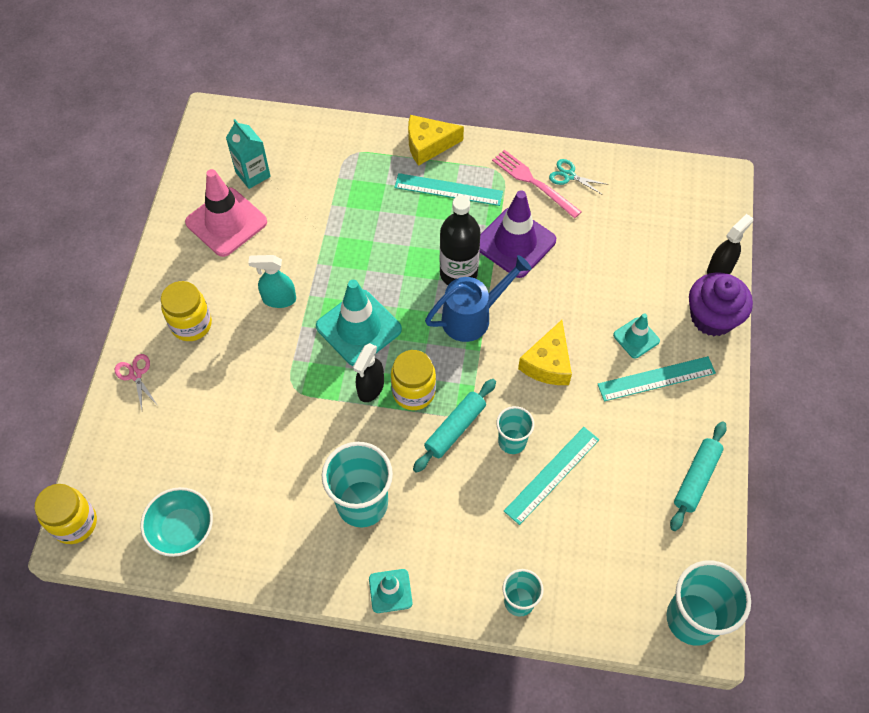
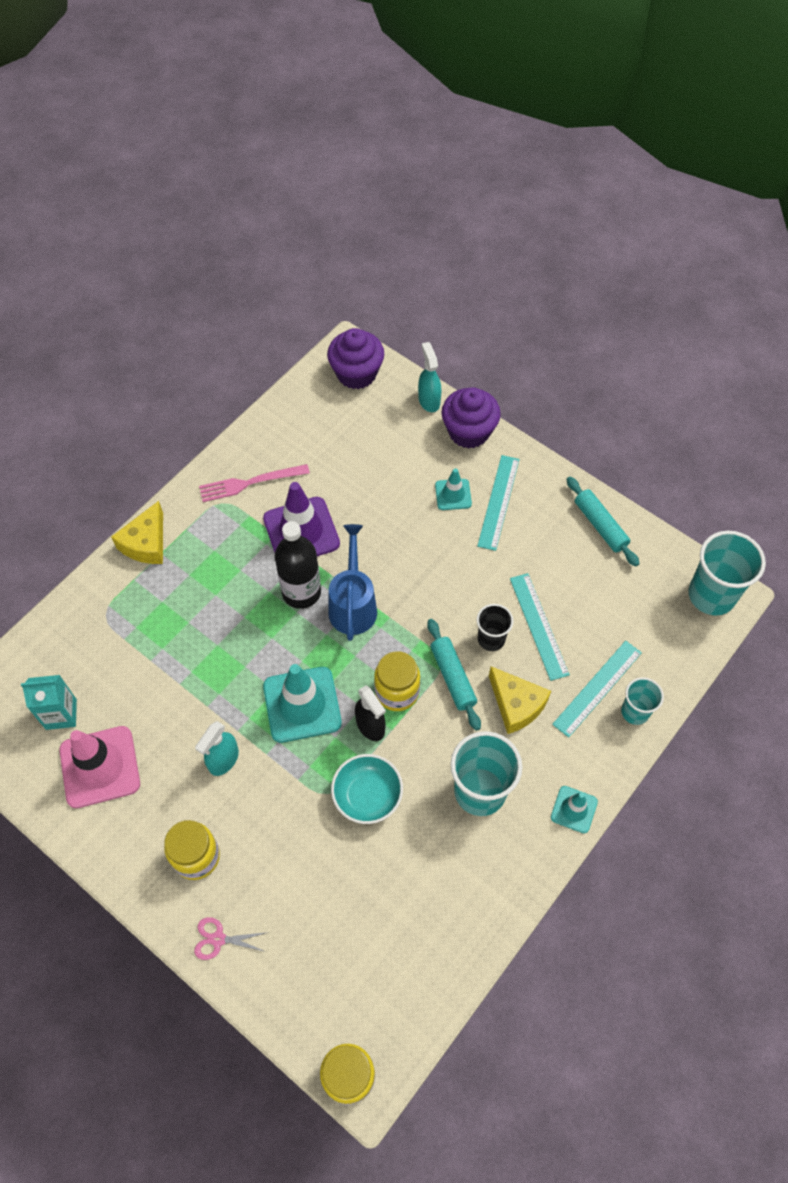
camera: 60 degrees left, 0 degrees up
(182, 529) = (415, 969): turquoise bowl -> turquoise bowl (367, 795)
(448, 189) = (207, 553): turquoise ruler -> turquoise ruler (597, 688)
(512, 441) = (491, 639): turquoise cup -> black cup
(548, 363) = (435, 571): yellow cheese -> yellow cheese (516, 705)
(569, 175) = (263, 453): turquoise scissors -> none
(702, 199) = (356, 373): none -> purple cupcake
(720, 269) = (429, 400): black spray bottle -> turquoise spray bottle

